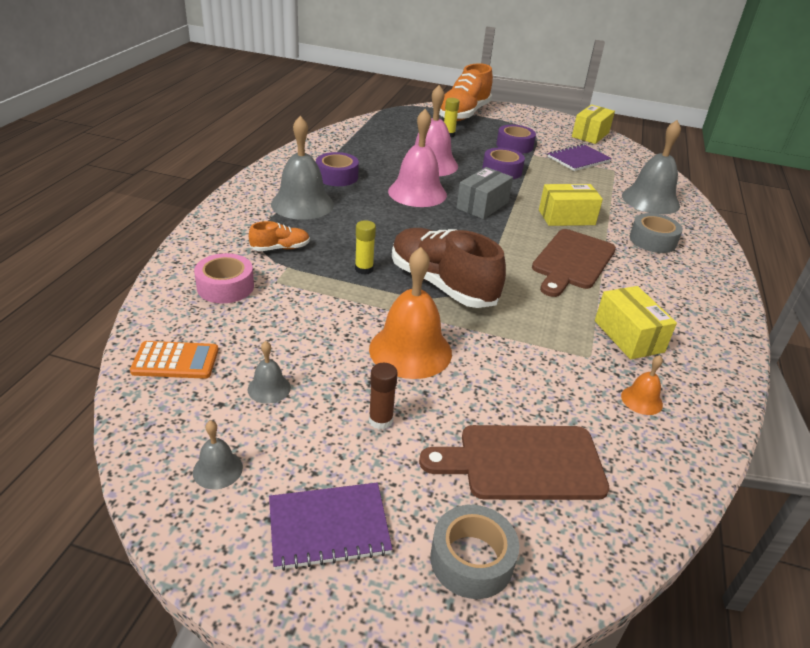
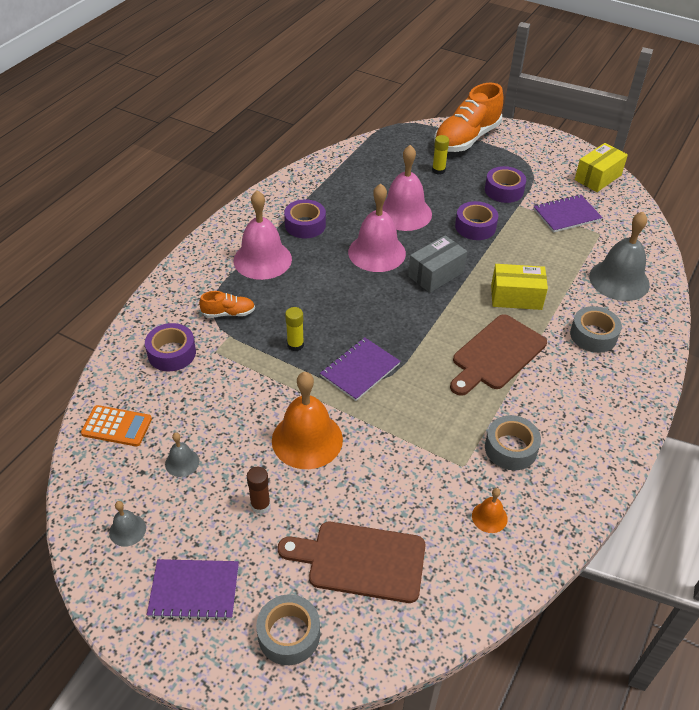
camera: 15 degrees right, 10 degrees up
(225, 287) = (171, 353): pink tape -> purple tape
(302, 204) = (262, 259): grey bell -> pink bell
(442, 284) = (360, 370): brown shoe -> purple notebook
(628, 336) = (510, 448): yellow box -> grey tape

